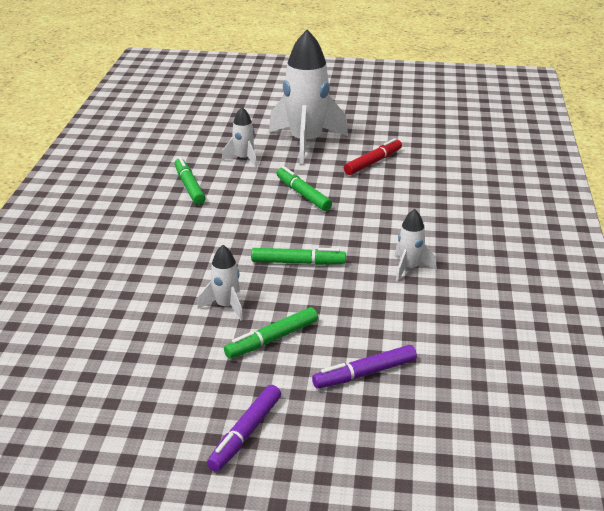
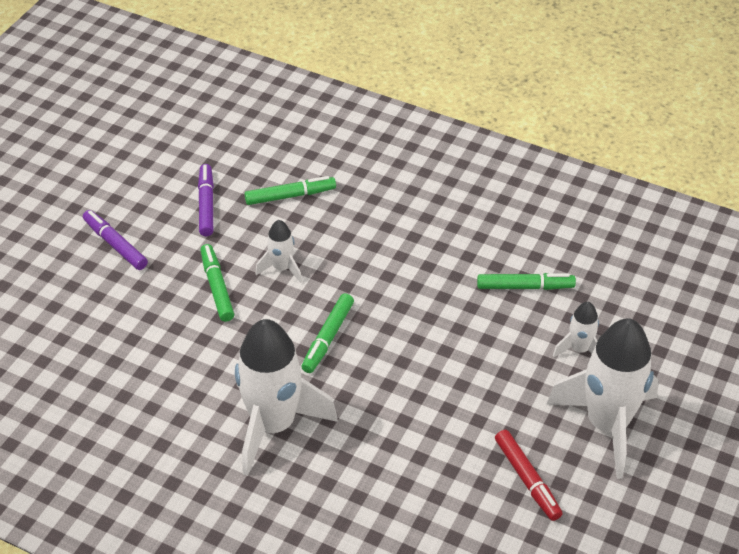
camera: 110 degrees right, 15 degrees up
(303, 194) = (468, 382): green marker -> green marker (290, 196)
(364, 374) = (137, 334): purple marker -> purple marker (206, 204)
(409, 268) = (273, 425): white rocket -> white rocket, size x2.14

